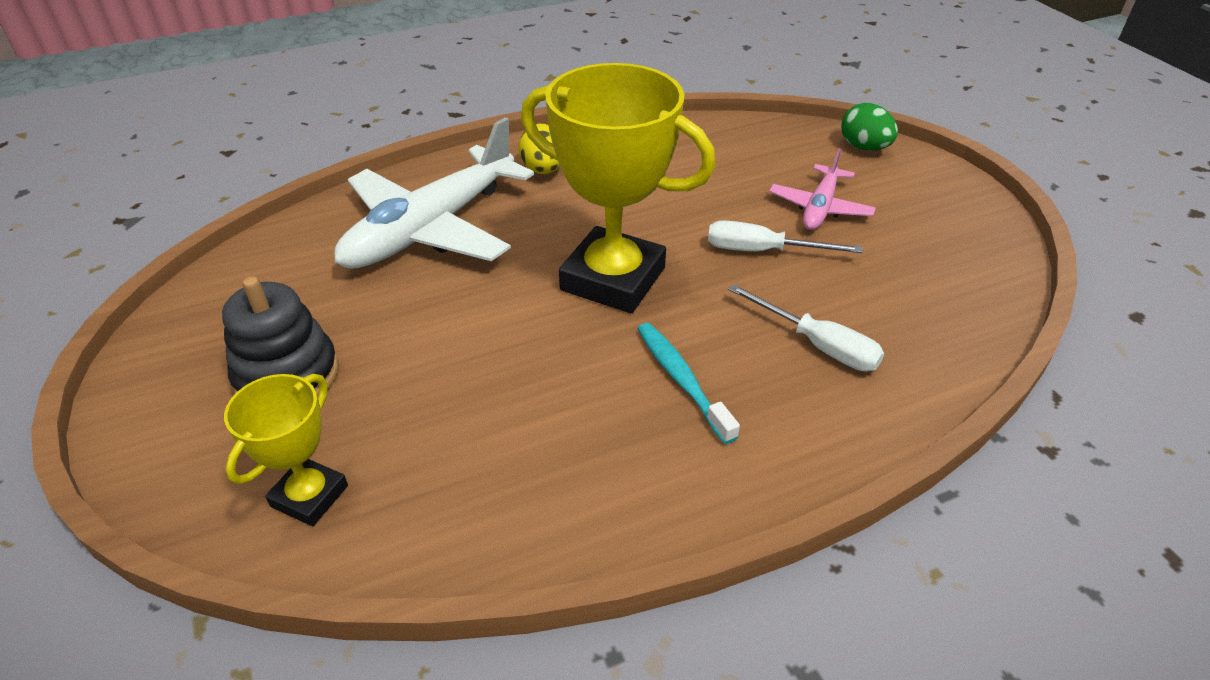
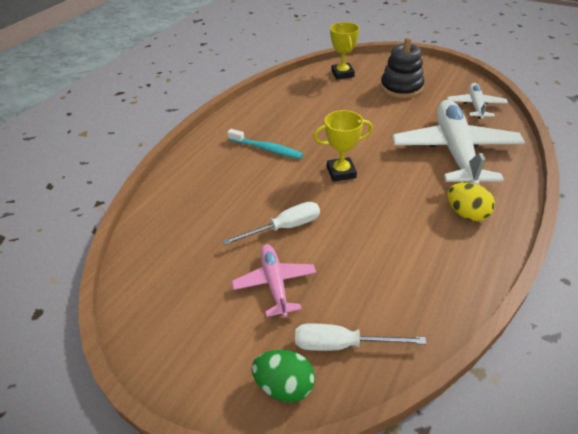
camera: 145 degrees right, 0 degrees up
(271, 270) = (475, 106): none -> white plane
(613, 279) = (341, 172): yellow trophy -> yellow trophy, size x0.53
(817, 345) = (220, 190): white screwdriver -> white screwdriver (342, 344)

